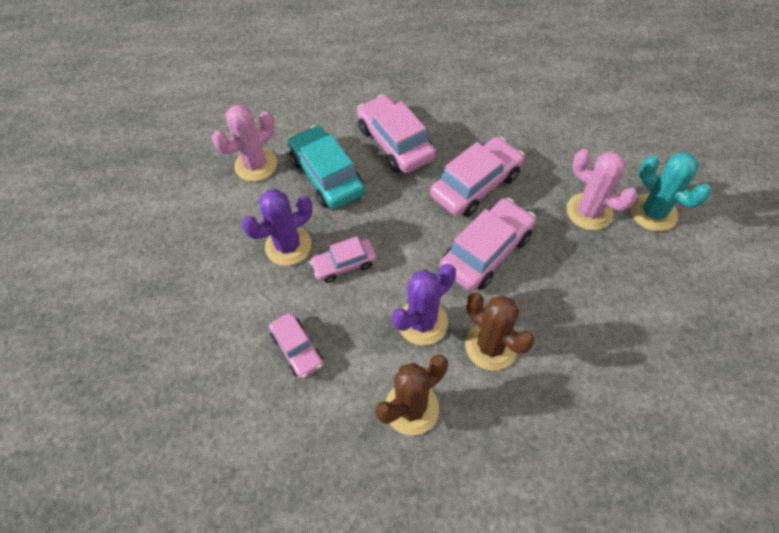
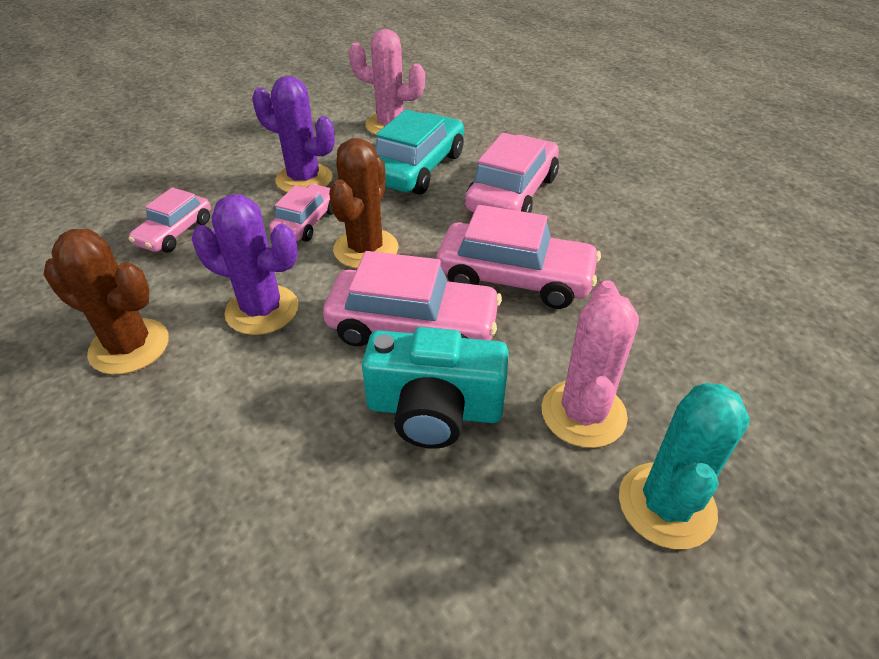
camera: 55 degrees right, 15 degrees down
(344, 264) = (306, 222): pink car -> pink car turned 75 degrees clockwise
(491, 346) = (259, 387): brown cactus -> brown cactus (366, 249)
(553, 270) = (434, 409): none -> turquoise camera

